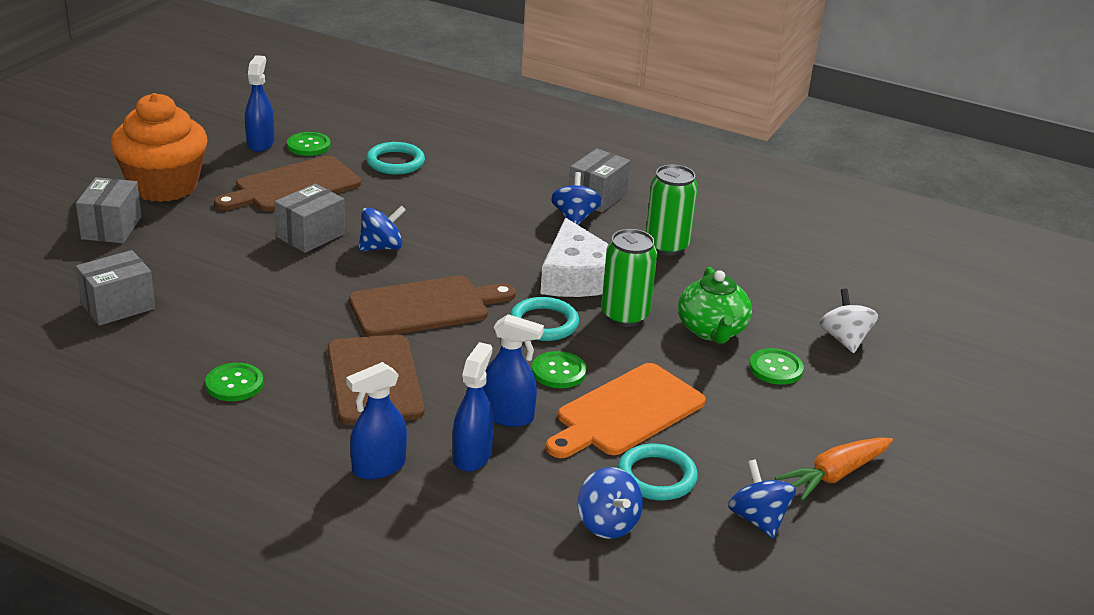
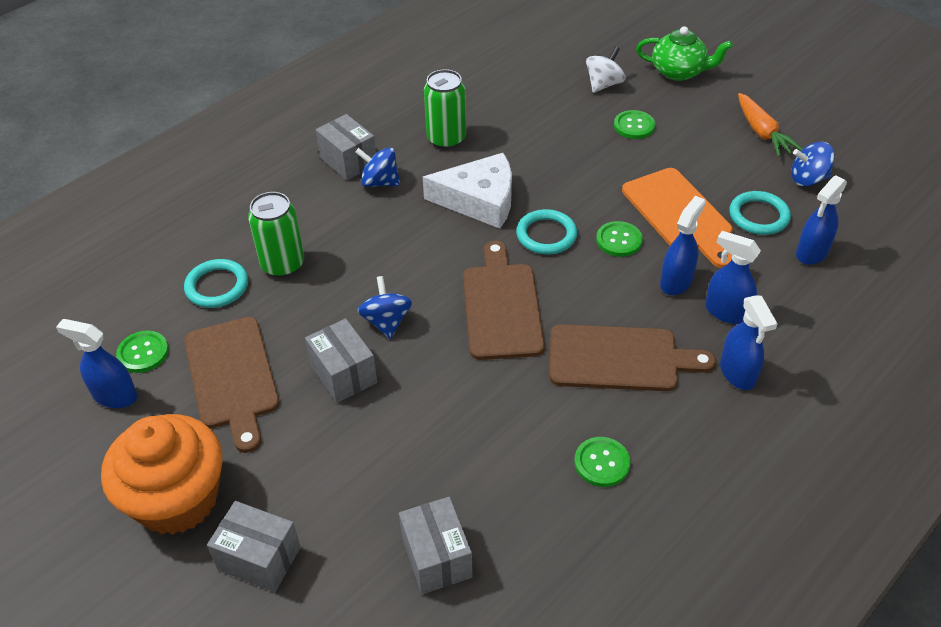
camera: 70 degrees left, 15 degrees up
(607, 524) = (812, 253): blue spinning top -> blue spray bottle
(625, 316) = (546, 186): green can -> green can (283, 265)
(712, 331) = (578, 145): green teapot -> green teapot (679, 72)
(844, 340) = (603, 84): white spinning top -> white spinning top turned 120 degrees clockwise

